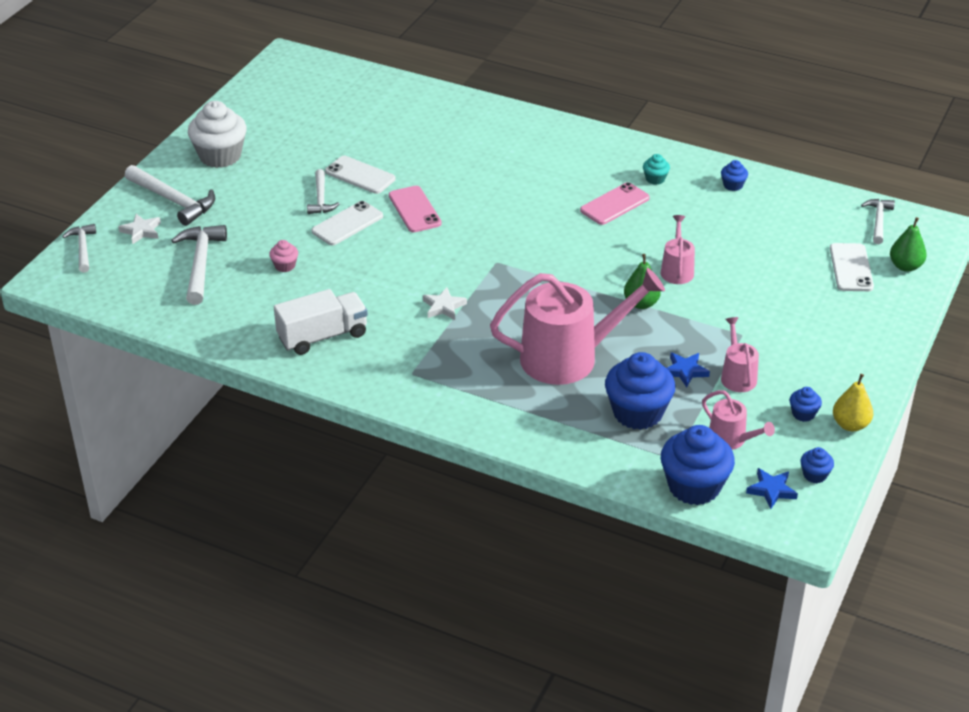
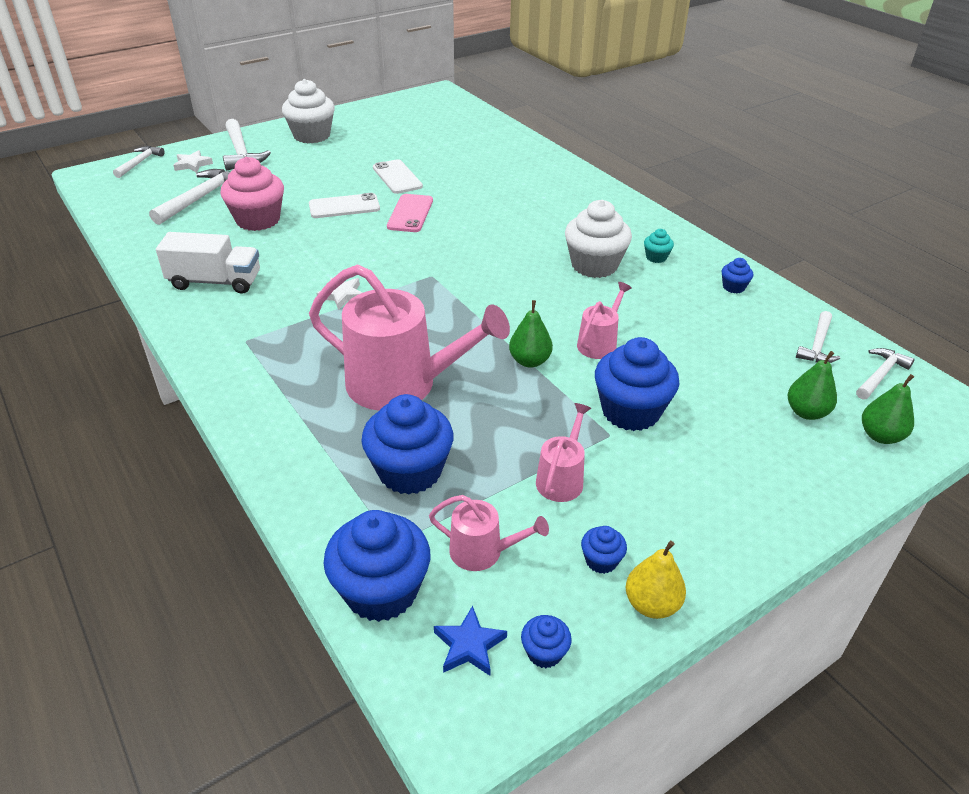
camera: 30 degrees right, 0 degrees up
(285, 266) = (258, 220): pink cupcake -> pink cupcake, size x2.19
(321, 198) = (347, 183): white hammer -> white hammer (817, 345)
(614, 204) = (594, 265): pink phone -> white cupcake
(685, 371) = (507, 448): blue star -> none
(731, 439) = (482, 551): pink watering can -> pink watering can turned 60 degrees counterclockwise
(741, 313) = (630, 411): none -> blue cupcake
(851, 268) = (806, 412): white phone -> green pear

